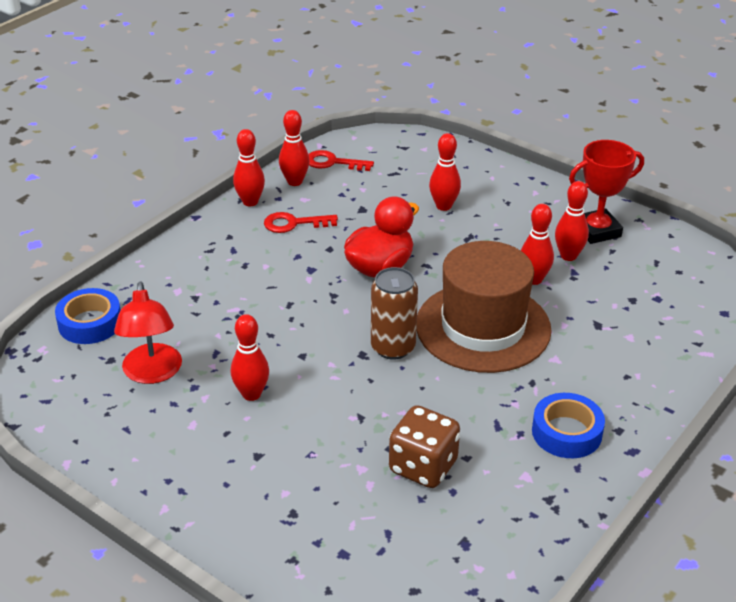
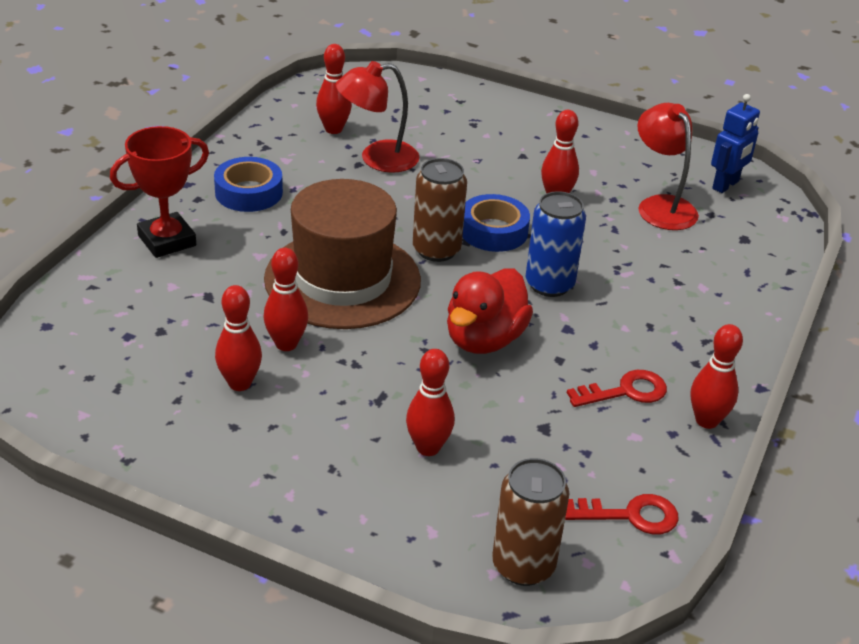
camera: 165 degrees right, 0 degrees up
(65, 391) = (726, 185): none -> blue robot
(90, 323) = (762, 244): blue tape -> blue tape (493, 231)
(295, 182) = (667, 466): red bowling pin -> red bowling pin (333, 129)
(306, 305) = (549, 284): none -> blue can
(406, 149) = (523, 565): none -> brown can
(423, 467) = (377, 158): brown dice -> red lamp
(597, 231) = (195, 430): red trophy -> red trophy (167, 240)

